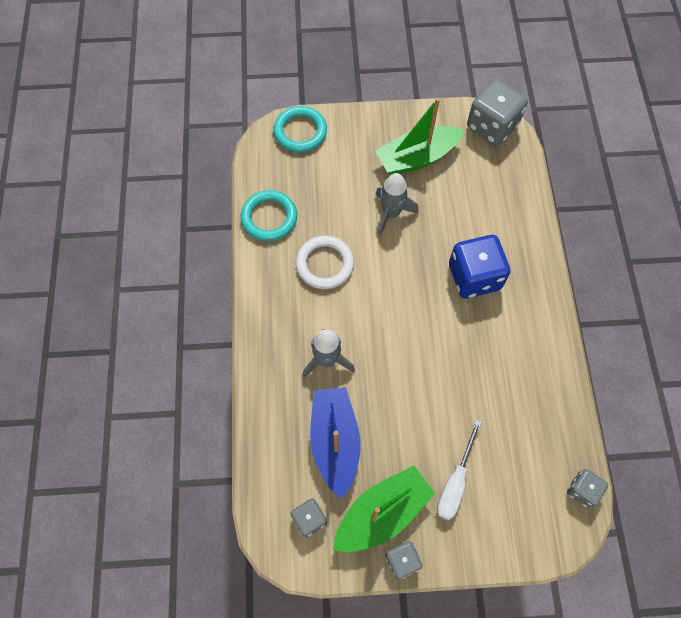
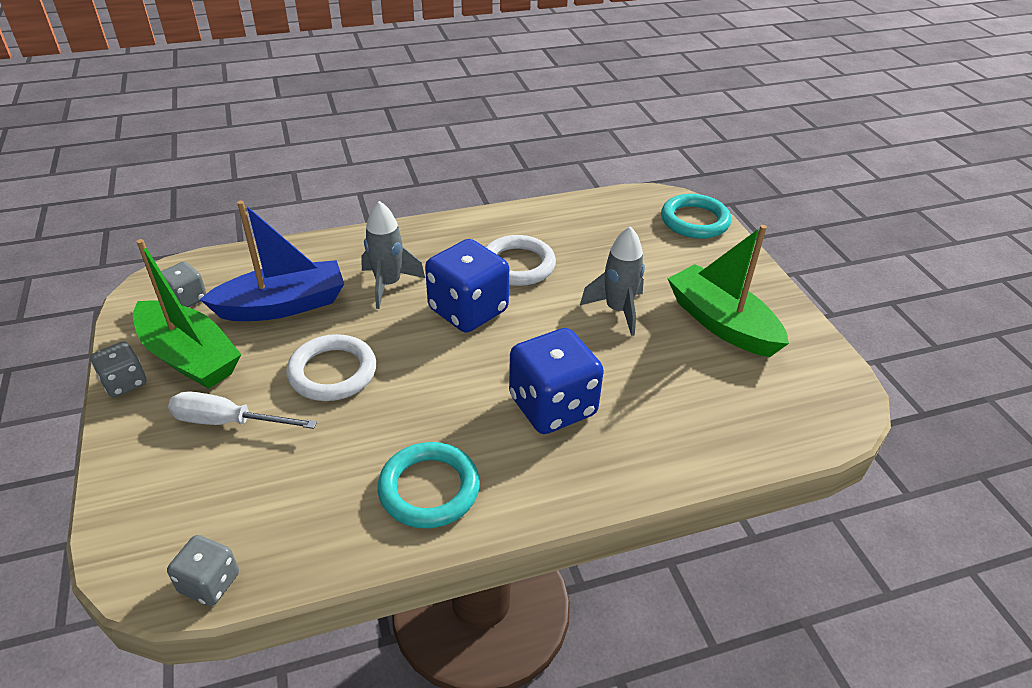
camera: 75 degrees right, 25 degrees down
(269, 218) = (562, 216): turquoise ring -> turquoise ring (429, 489)
(370, 309) = (468, 310): none -> blue dice
(418, 409) = (332, 372): none -> white ring
(492, 126) = (833, 397): grey dice -> none

